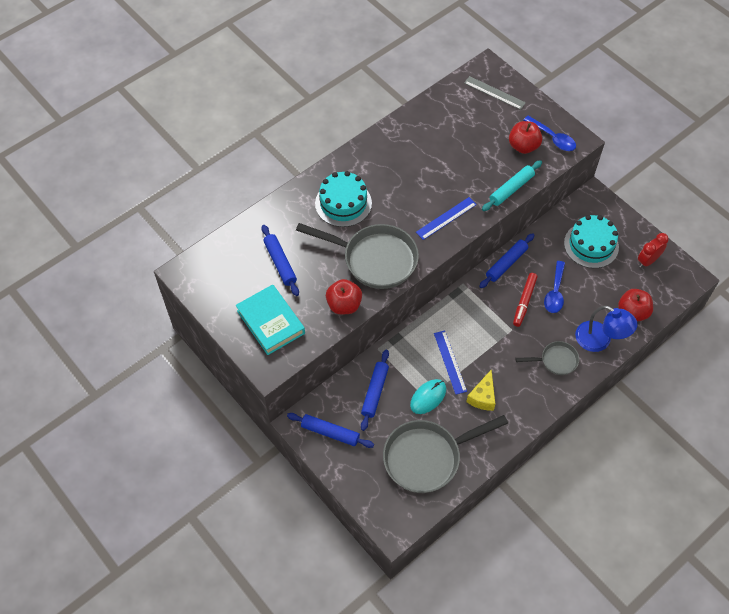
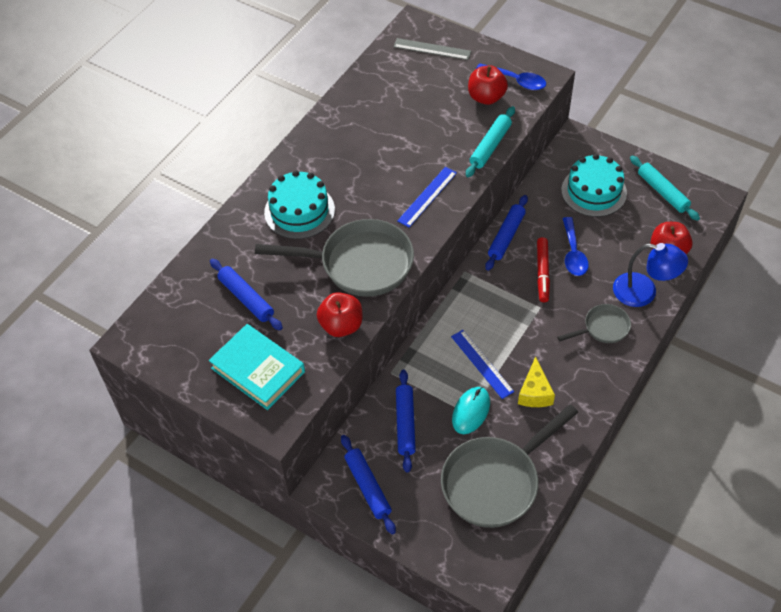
camera: 15 degrees left, 5 degrees down
(330, 432) = (368, 487): blue rolling pin -> blue rolling pin turned 60 degrees clockwise
(647, 261) = (662, 192): red clock -> turquoise rolling pin

